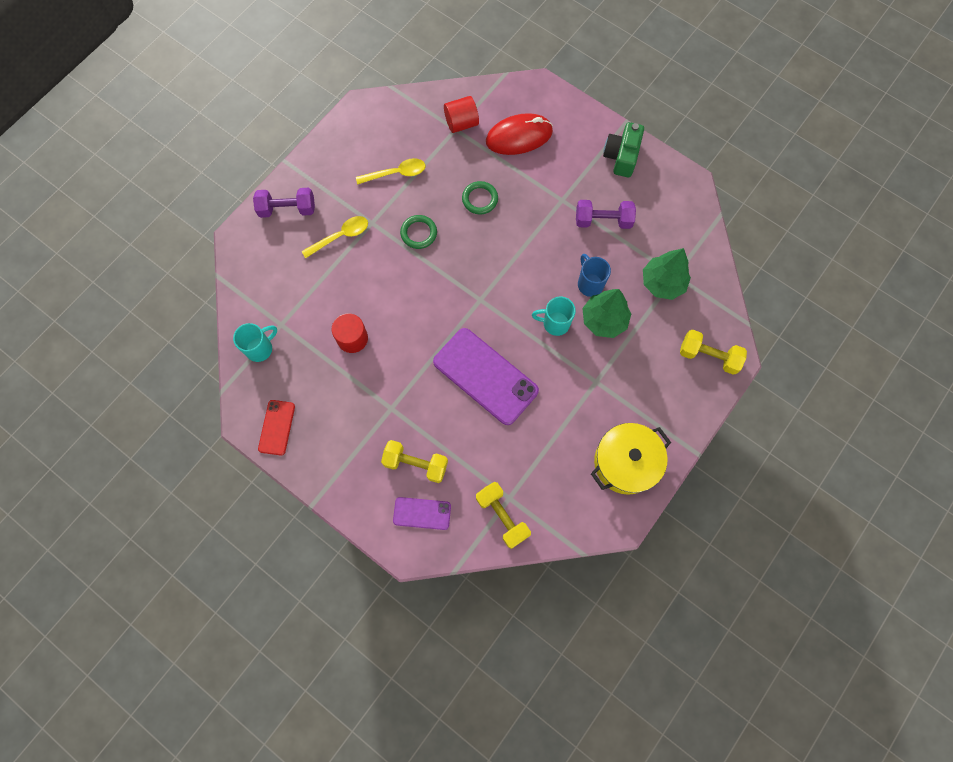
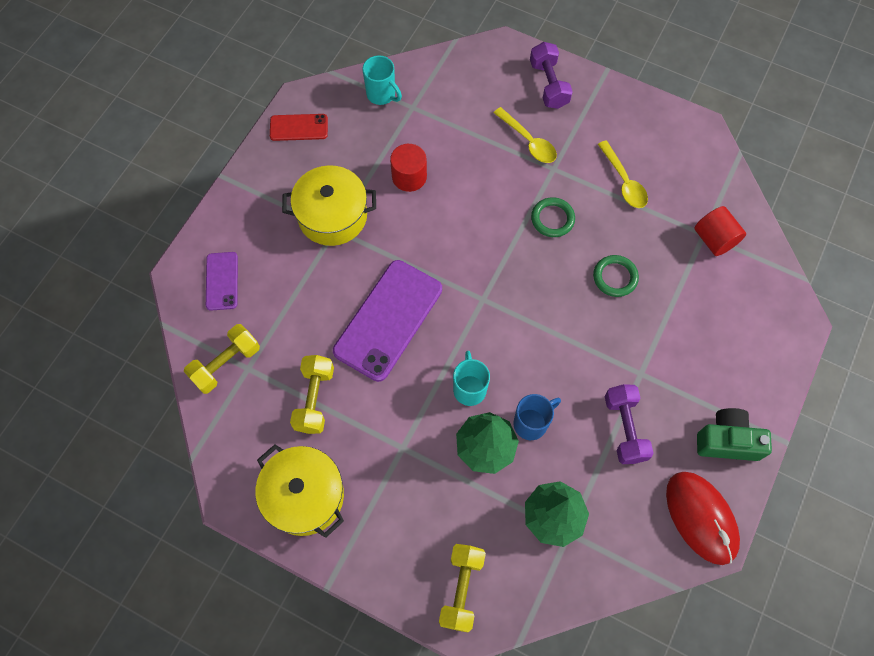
camera: 80 degrees right, 5 degrees down
(377, 409) = (332, 216): none -> yellow pot
(416, 464) = (275, 265): yellow dumbbell -> yellow dumbbell (314, 399)
(519, 136) = (716, 308): red mouse -> red mouse (701, 518)

